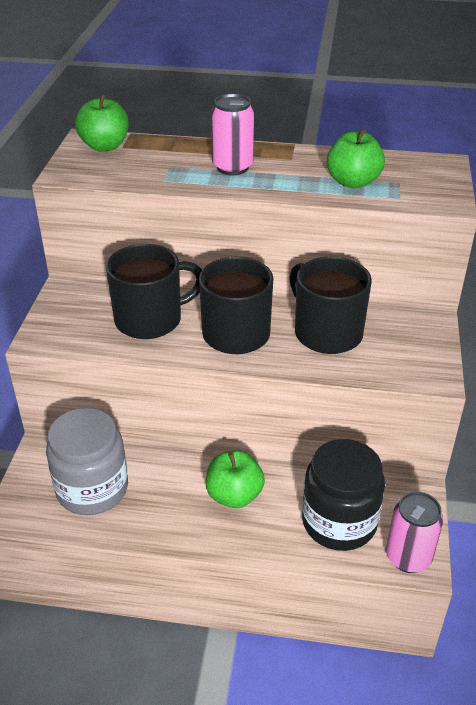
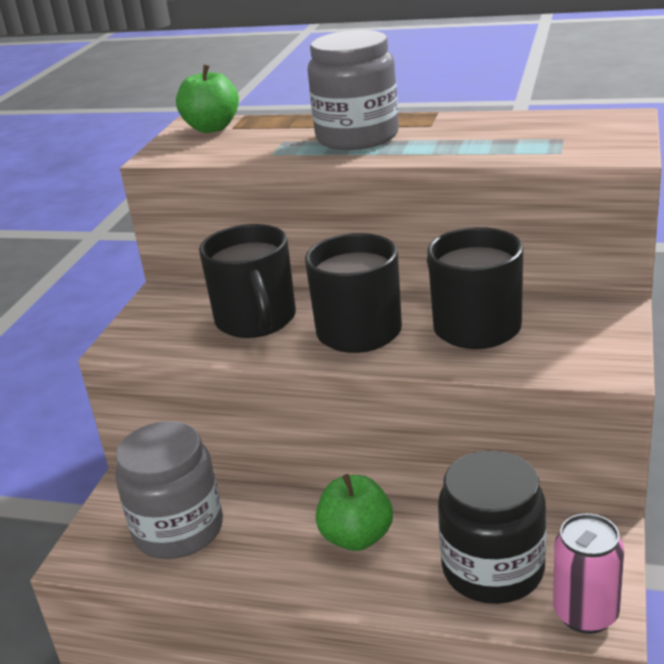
camera: 10 degrees right, 10 degrees down
(150, 319) = (256, 320): black mug -> black mug turned 90 degrees clockwise
(232, 167) = (357, 137): pink can -> grey jar
(353, 182) = (503, 141): green apple -> none

